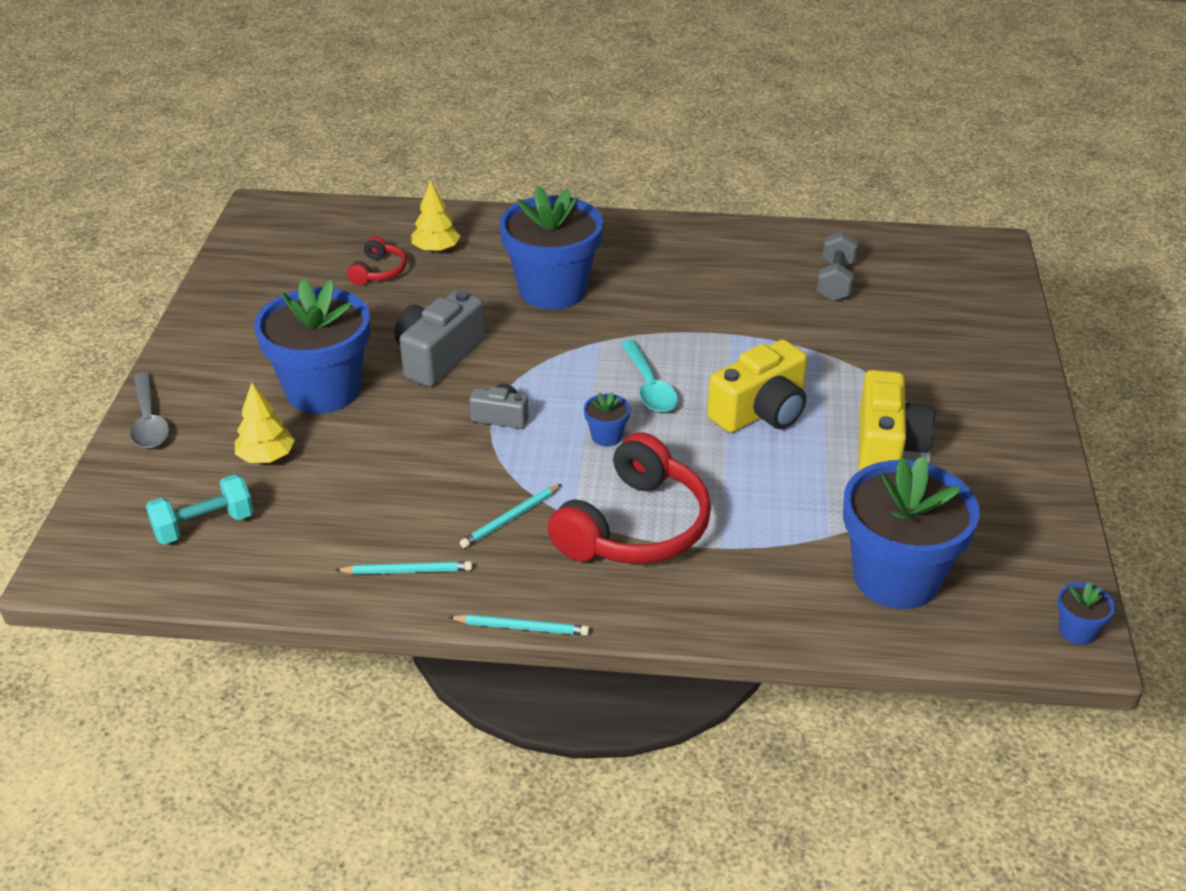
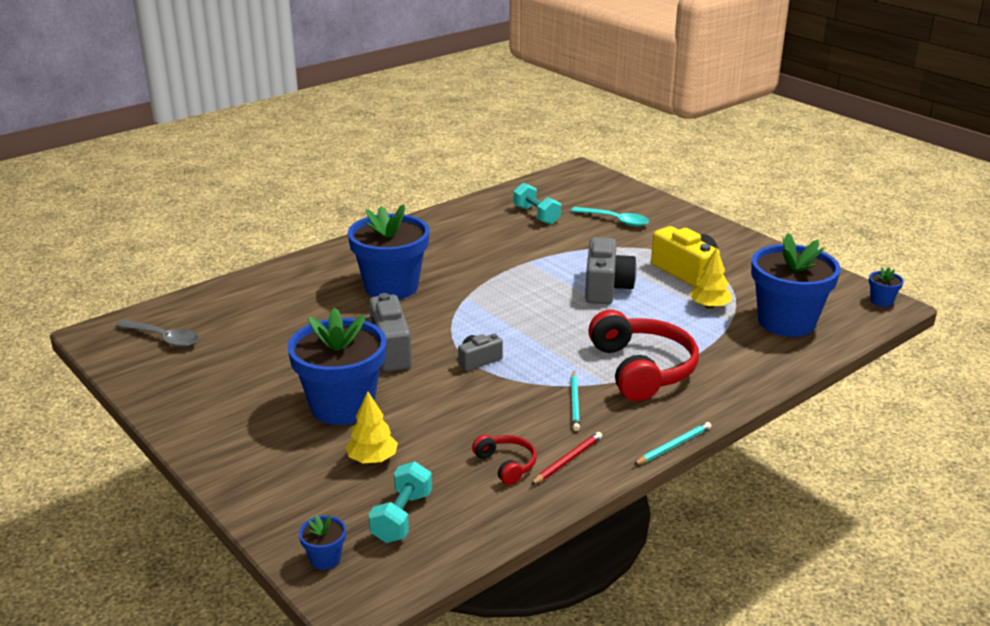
camera: 45 degrees left, 10 degrees down
(149, 421) = (247, 488): grey spoon -> grey spoon (163, 338)
(379, 271) = (258, 328): red headphones -> red headphones (506, 465)
(407, 571) = (567, 460): turquoise pencil -> red pencil
(436, 249) = (276, 300): yellow tree -> yellow tree (709, 306)
(606, 436) = (552, 338): blue flower pot -> blue flower pot (325, 558)
(649, 386) = (531, 305): turquoise spoon -> turquoise spoon (615, 221)
(761, 412) = (606, 287): yellow camera -> grey camera
(835, 281) = (536, 215): grey dumbbell -> turquoise dumbbell

